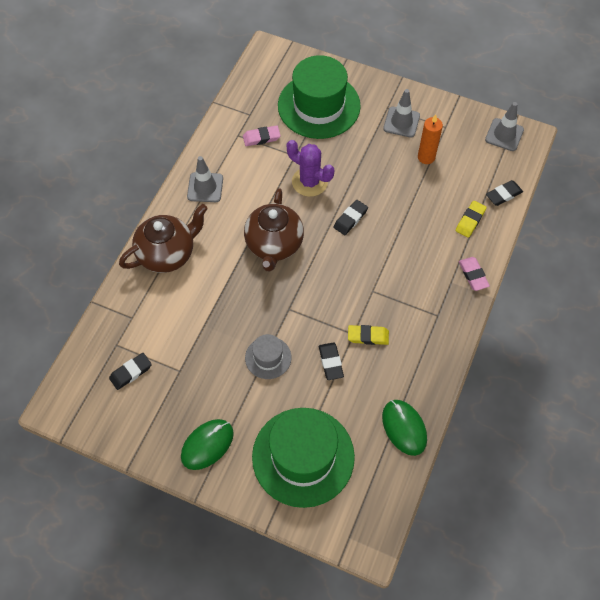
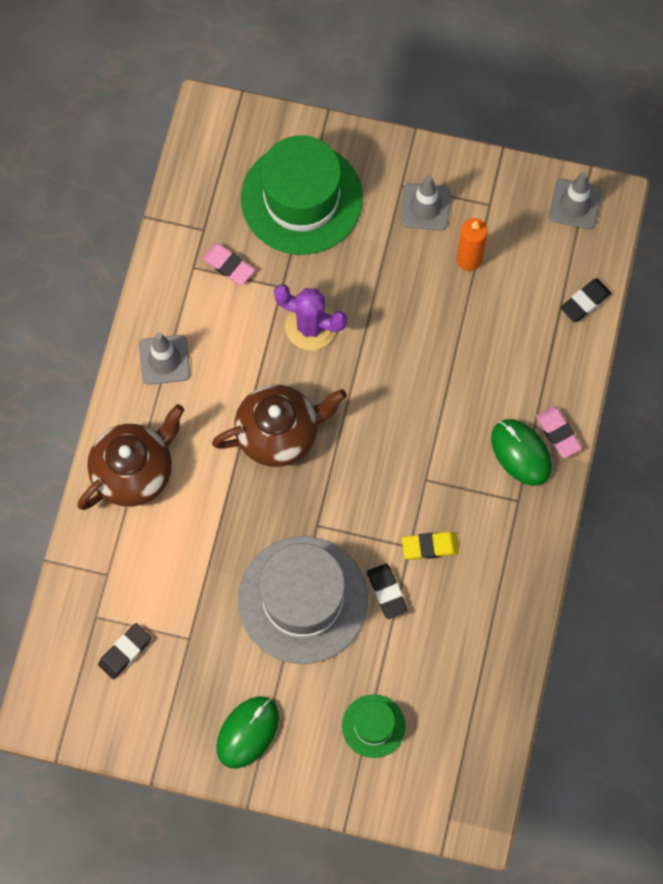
camera: 10 degrees left, 10 degrees up
(261, 137) = (228, 265): pink eraser -> pink eraser turned 60 degrees clockwise
(268, 357) = (303, 600): grey hat -> grey hat, size x2.08
(274, 245) = (279, 433): brown teapot -> brown teapot turned 105 degrees counterclockwise
(303, 456) = (373, 726): green hat -> green hat, size x0.48
(350, 219) = (378, 375): black eraser -> none
(404, 428) = (496, 665): green mouse -> green mouse (521, 453)
(470, 220) = (543, 350): yellow eraser -> none

